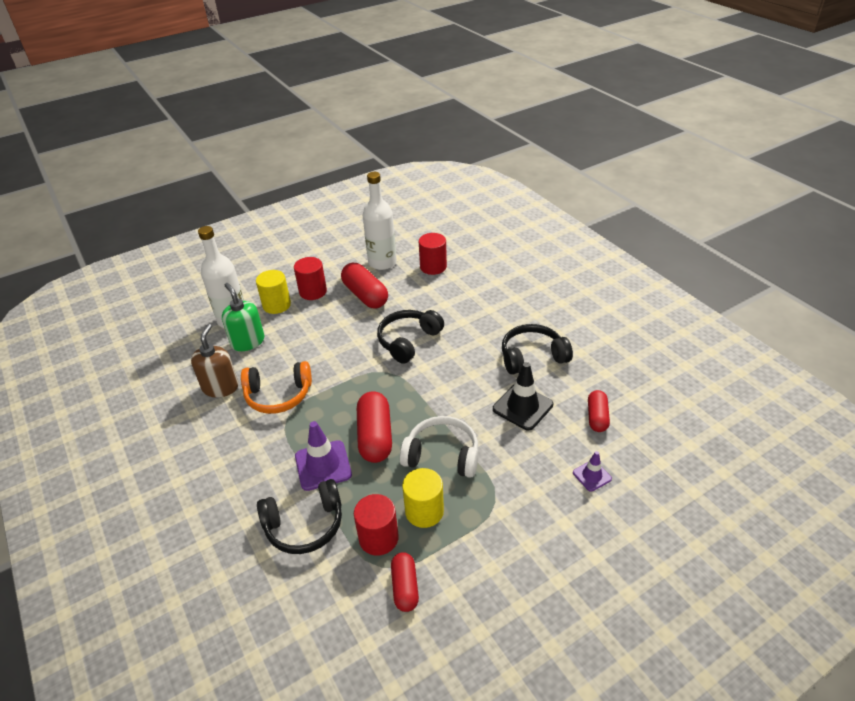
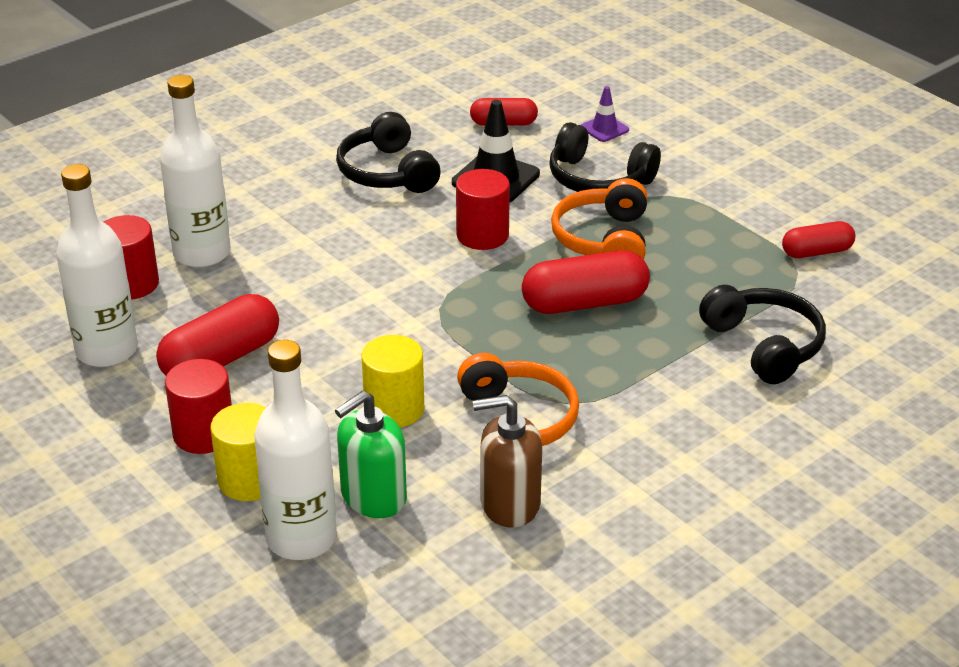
camera: 100 degrees left, 5 degrees down
(323, 465) = (655, 346): purple traffic cone -> none
(378, 538) = (758, 279): red cylinder -> red cylinder (482, 235)
(408, 341) = (357, 293): black headphones -> black headphones (598, 179)
(424, 511) = (703, 247): yellow cylinder -> yellow cylinder (394, 409)
(442, 455) = (603, 240): white headphones -> orange headphones
(455, 287) = (202, 253): none -> white bottle

